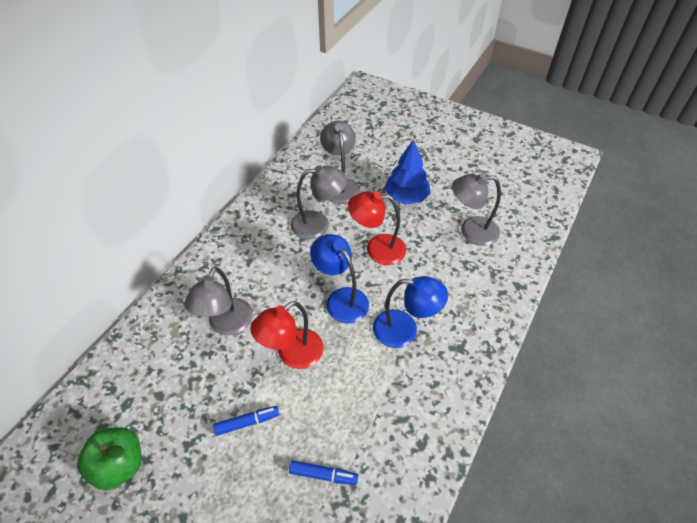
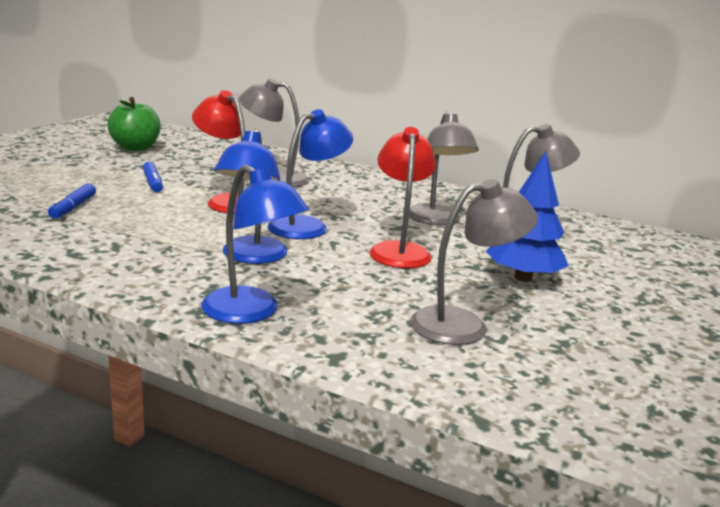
camera: 85 degrees right, 30 degrees down
(471, 231) = (463, 325): grey lamp -> grey lamp turned 75 degrees clockwise
(483, 325) = (251, 312): none -> blue lamp

